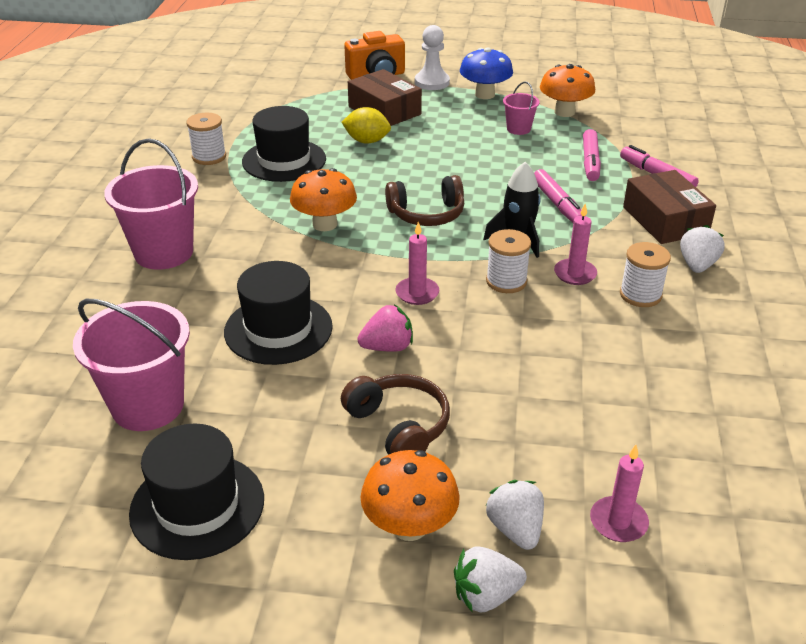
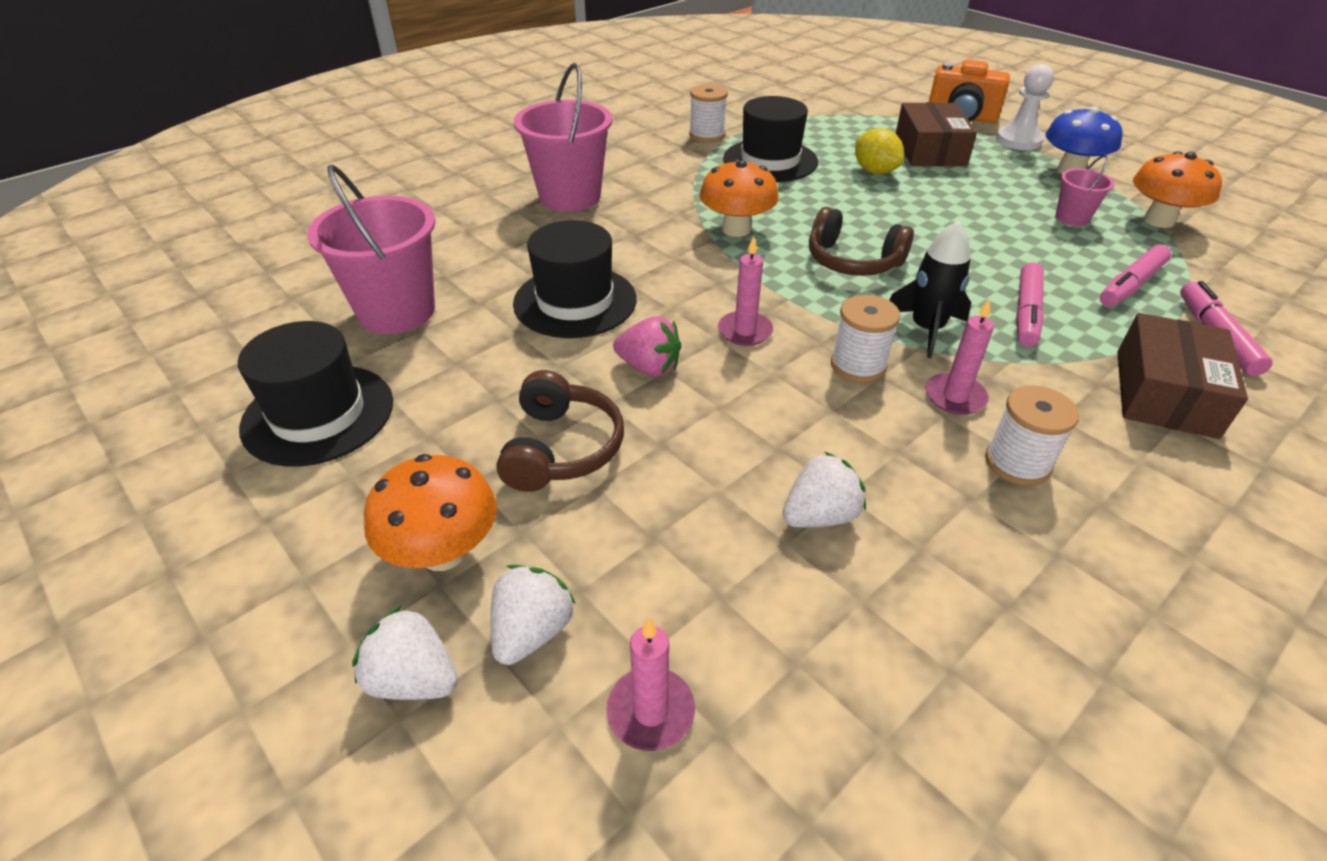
camera: 40 degrees right, 5 degrees up
(697, 265) = (1151, 469): white strawberry -> white strawberry (820, 515)

